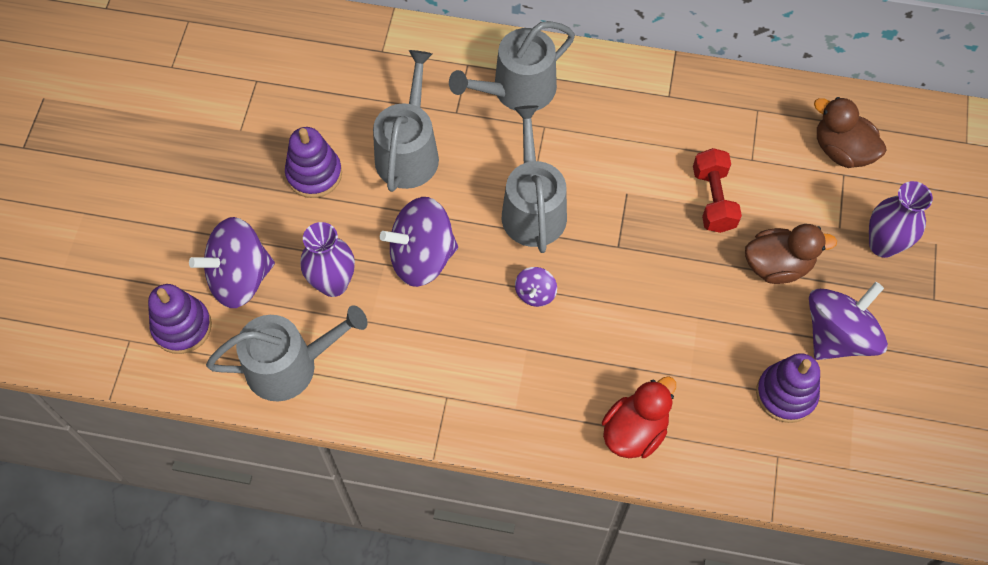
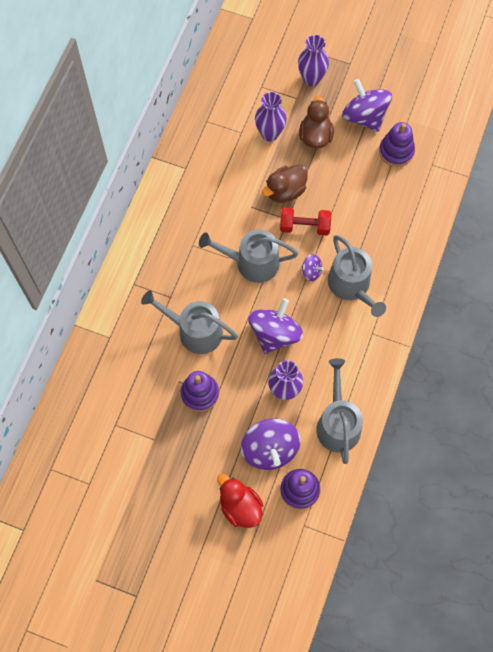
camera: 80 degrees left, 5 degrees up
(422, 257) = (275, 334): purple spinning top -> purple spinning top turned 150 degrees counterclockwise
(517, 90) = (161, 256): grey watering can -> grey watering can (351, 285)
(634, 431) = (407, 234): red duck -> red duck (240, 506)
(713, 199) = (265, 160): red dumbbell -> red dumbbell (304, 226)
(761, 199) = (270, 134): none -> purple vase
(842, 150) = (245, 83): brown duck -> brown duck (285, 191)

